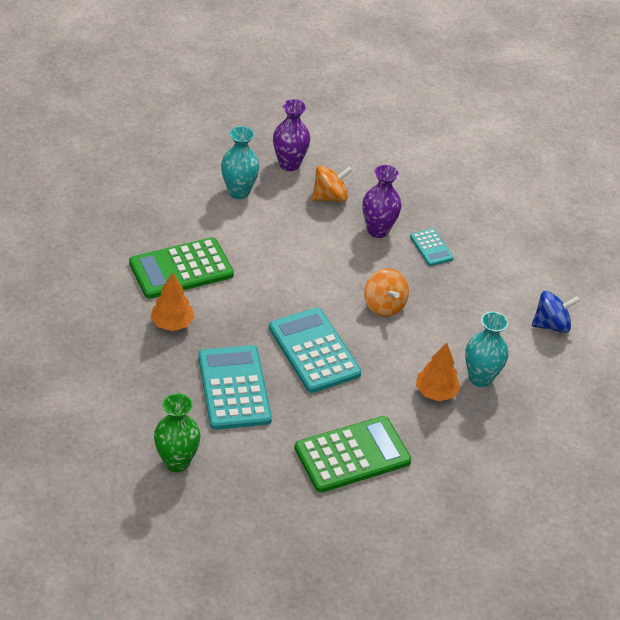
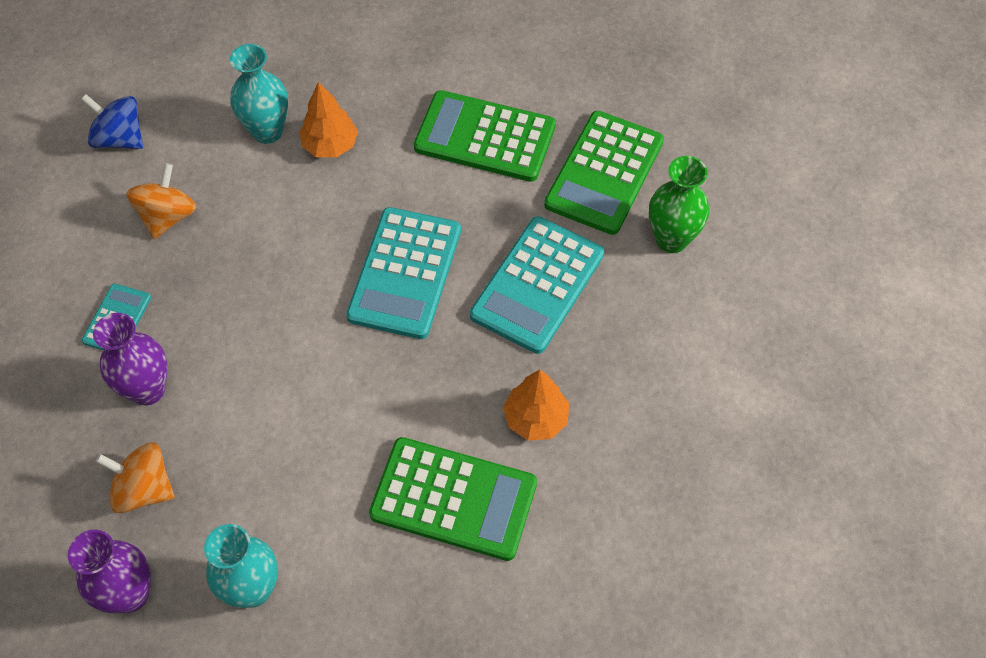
camera: 135 degrees left, 15 degrees up
(256, 478) = (604, 173): none -> green calculator
(384, 305) = (265, 278): orange spinning top -> orange spinning top (167, 216)

